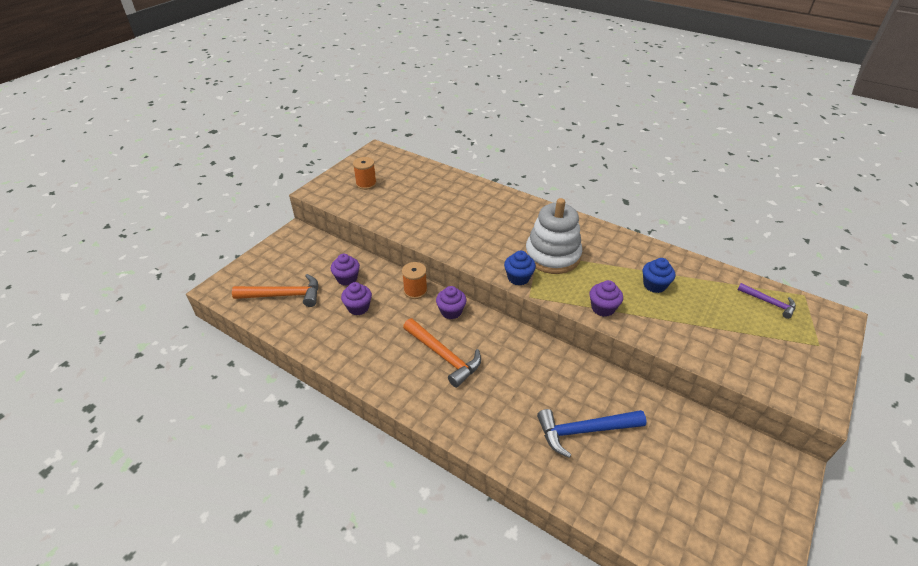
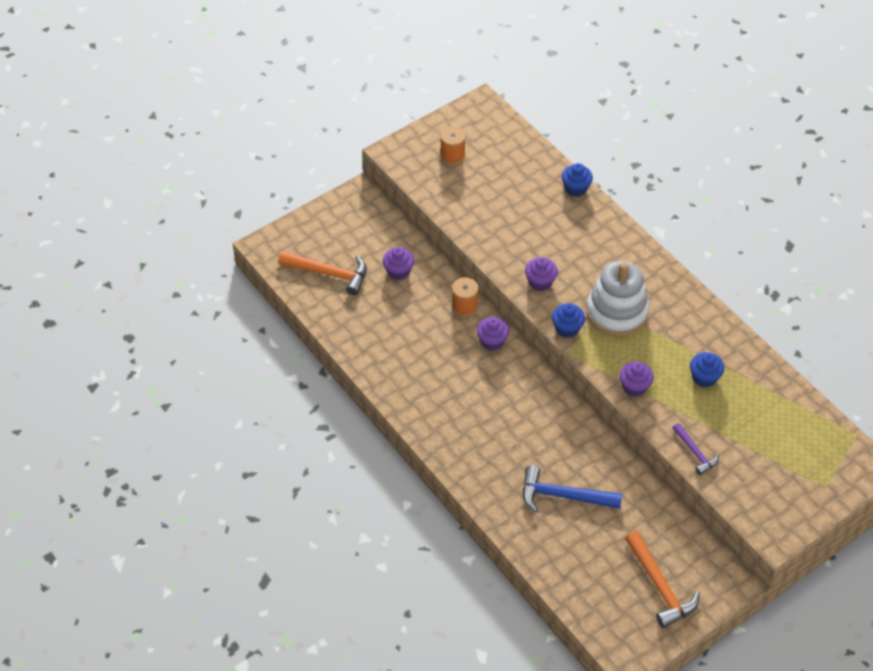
camera: 20 degrees right, 10 degrees up
(358, 307) = (400, 310): purple cupcake -> purple cupcake (540, 282)
(443, 356) = (465, 387): orange hammer -> orange hammer (659, 586)
(472, 183) = (575, 188): none -> blue cupcake
(769, 303) = (811, 431): purple hammer -> purple hammer (695, 452)

